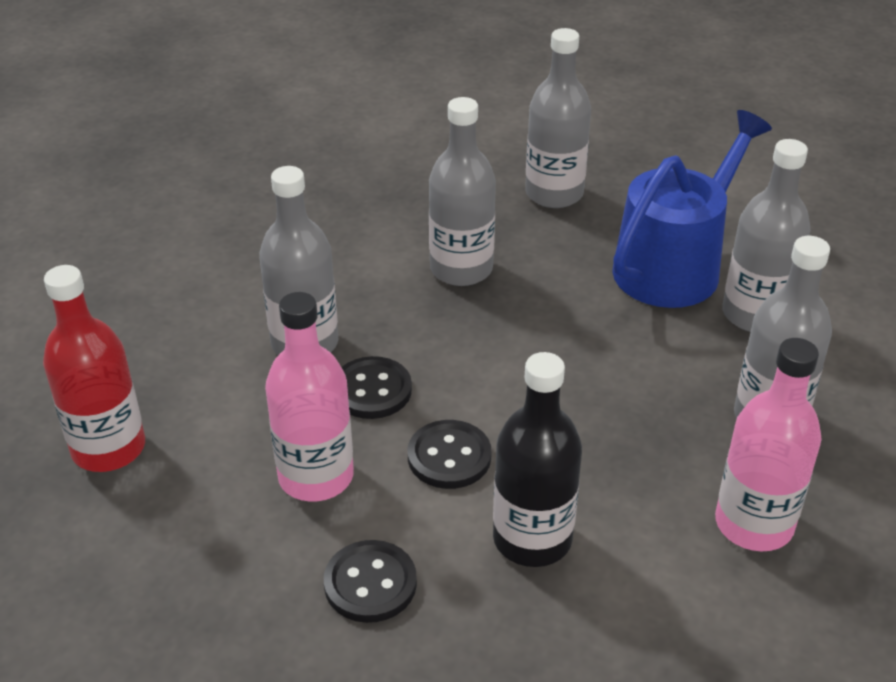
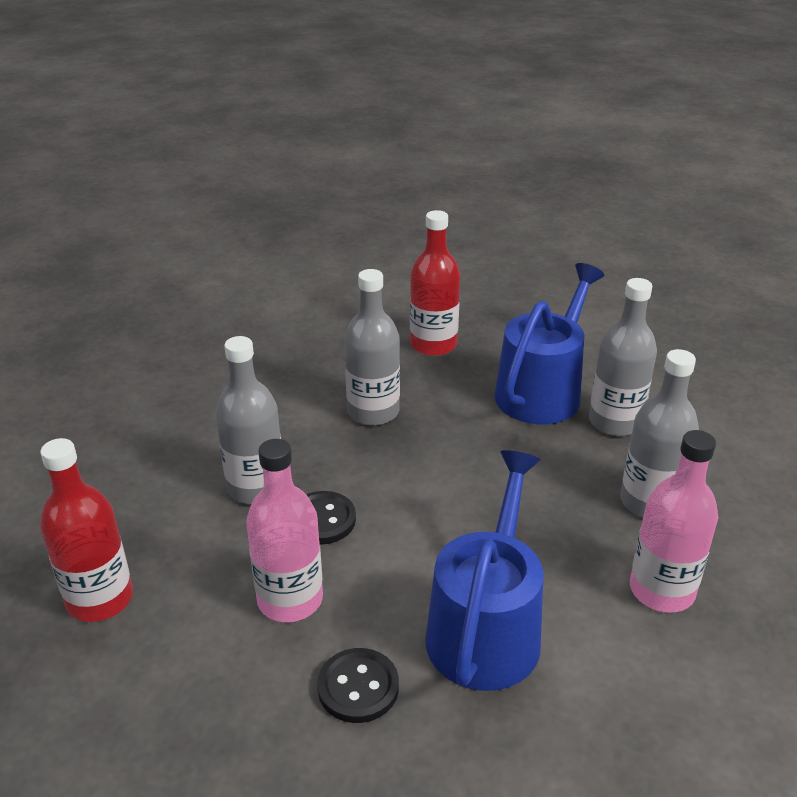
camera: 10 degrees left, 5 degrees down
(449, 457) = (400, 568): black button -> none
(532, 539) = (486, 628): black bottle -> blue watering can
(554, 194) = (433, 345): grey bottle -> red bottle

